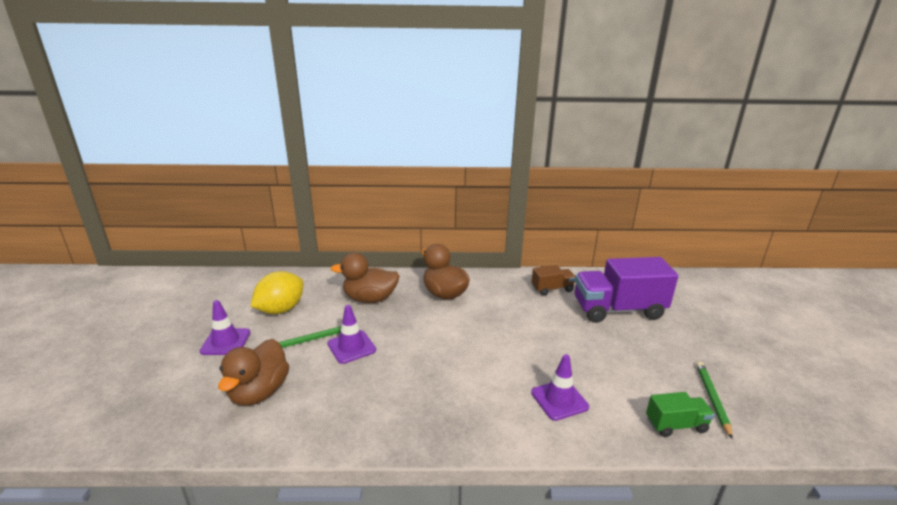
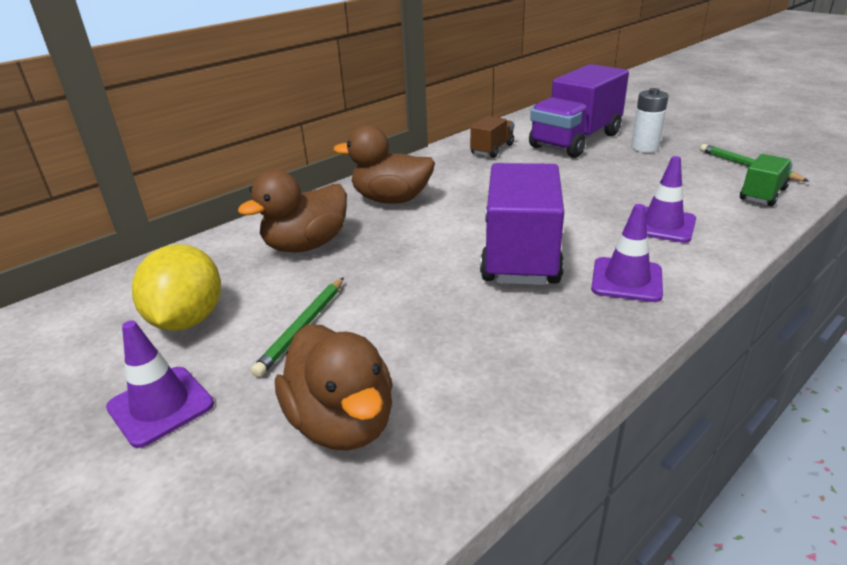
camera: 40 degrees left, 5 degrees up
(351, 347) = (377, 301): purple traffic cone -> purple traffic cone (626, 280)
(450, 364) = (520, 253): none -> purple truck
(658, 341) = (644, 148): none -> white battery

